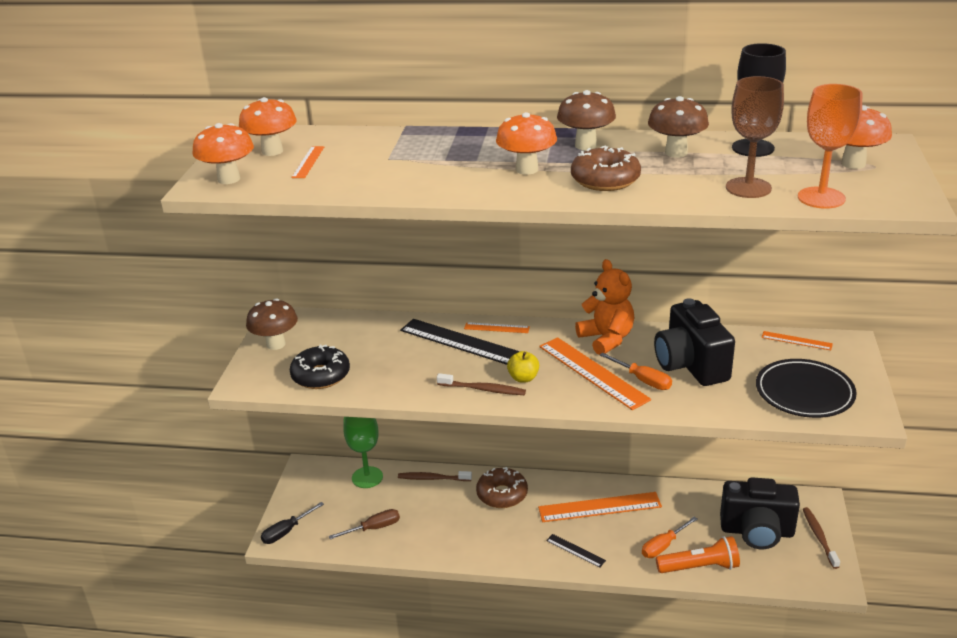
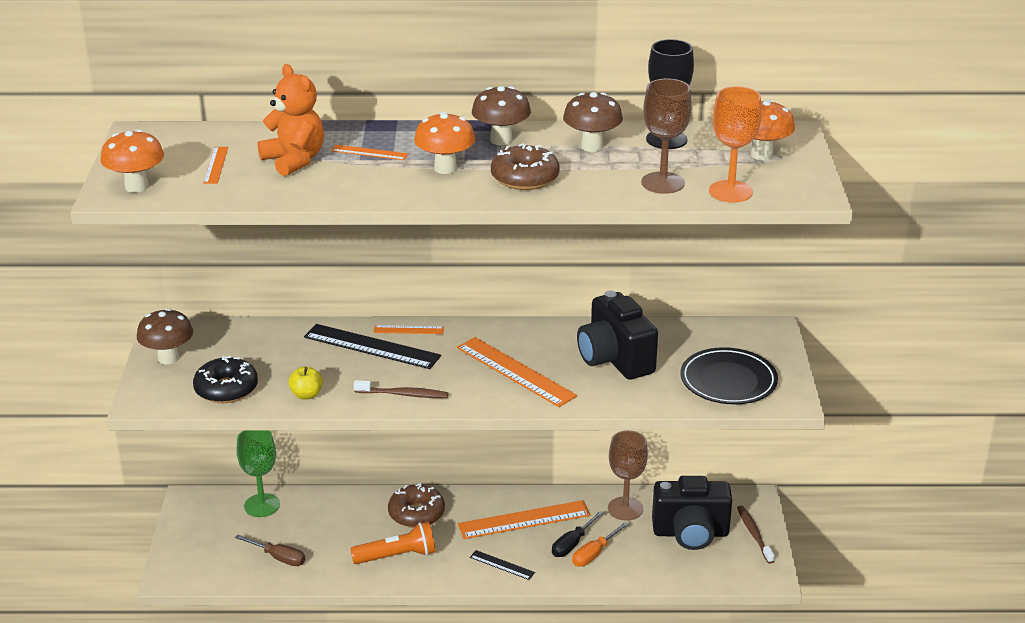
camera: 10 degrees left, 0 degrees up
(272, 151) = (173, 153): orange mushroom -> none
(286, 531) = (180, 568): black screwdriver -> black screwdriver (572, 544)
(374, 528) = (278, 558): brown screwdriver -> brown screwdriver turned 60 degrees clockwise
(432, 478) = (337, 502): brown toothbrush -> none
(523, 378) = (444, 381): yellow apple -> yellow apple (306, 395)
(606, 339) = (526, 336): orange teddy bear -> orange teddy bear (294, 160)
(643, 380) = (567, 377): orange screwdriver -> none
(695, 503) = (625, 509): none -> brown goblet
(699, 567) = (633, 572): orange flashlight -> orange flashlight (397, 556)
(796, 340) = (720, 329): orange ruler -> orange ruler (369, 152)

